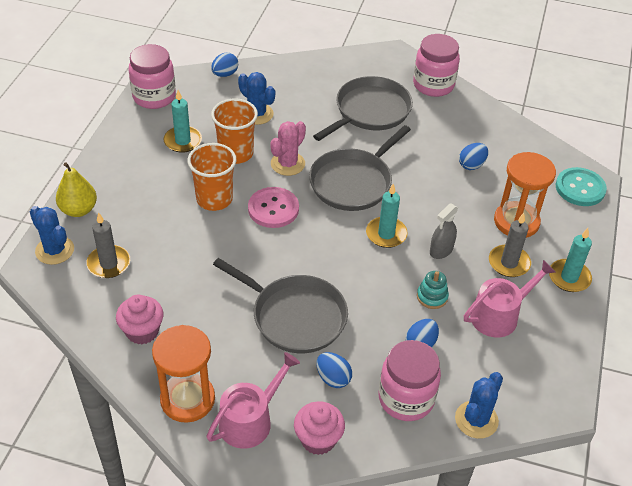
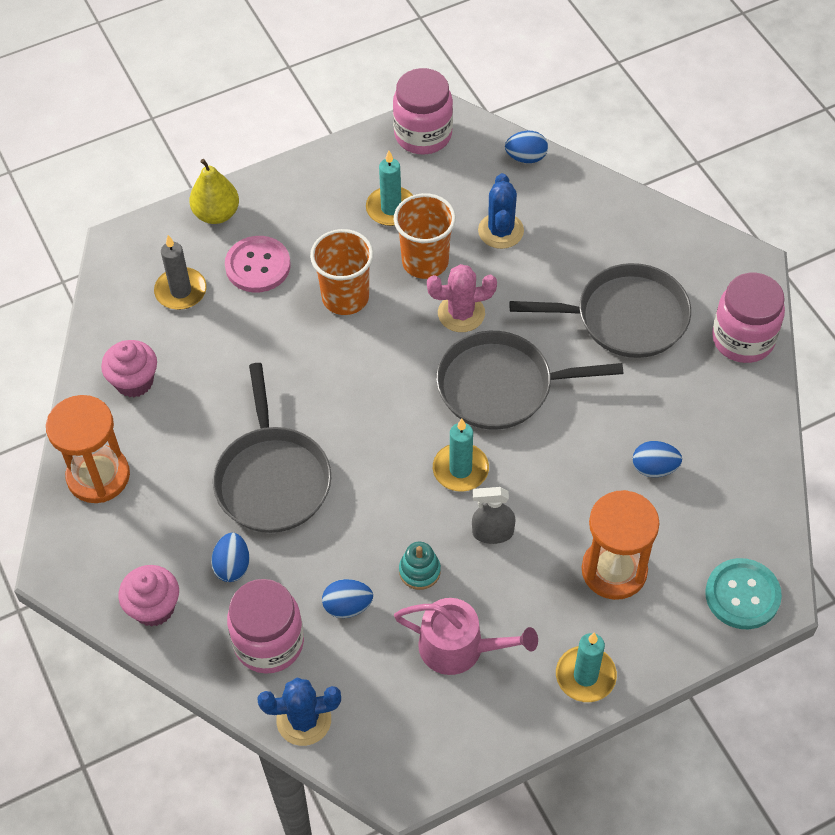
camera: 50 degrees right, 10 degrees up
(55, 250) = (153, 241): blue cactus -> none
(250, 420) = (123, 540): pink watering can -> none
(273, 209) = (386, 352): pink button -> pink button (258, 266)
(509, 263) = (543, 605): grey candle -> none

